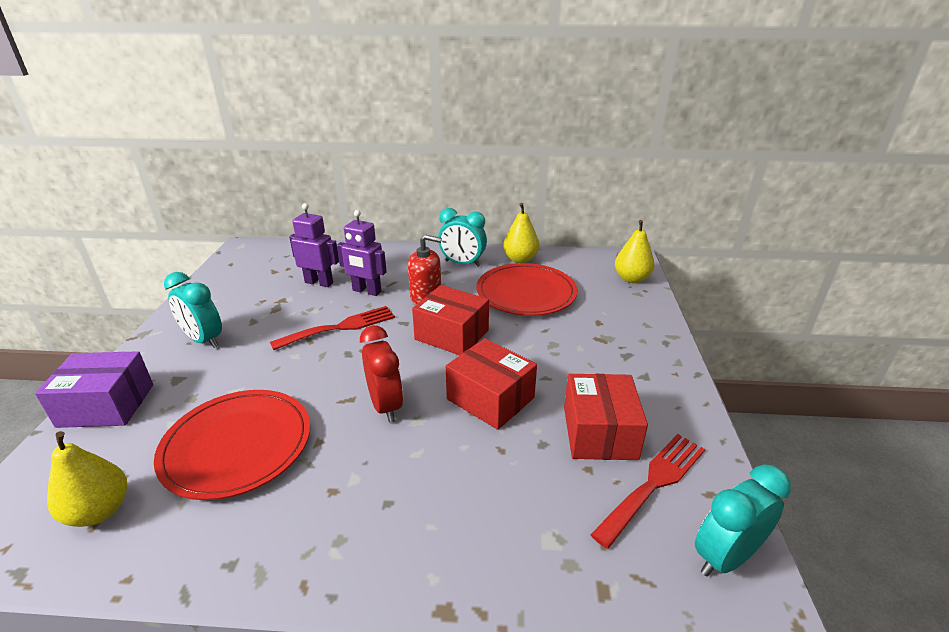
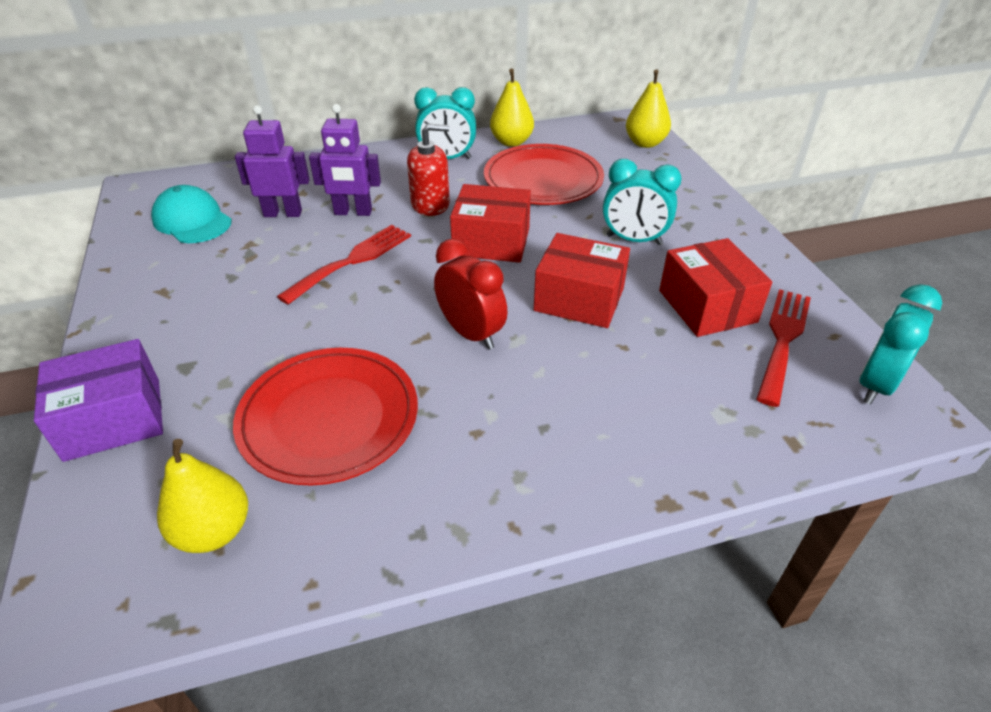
camera: 20 degrees left, 10 degrees up
(204, 340) = (183, 313): turquoise clock -> turquoise clock (634, 240)
(258, 276) = (192, 221): none -> turquoise cap

